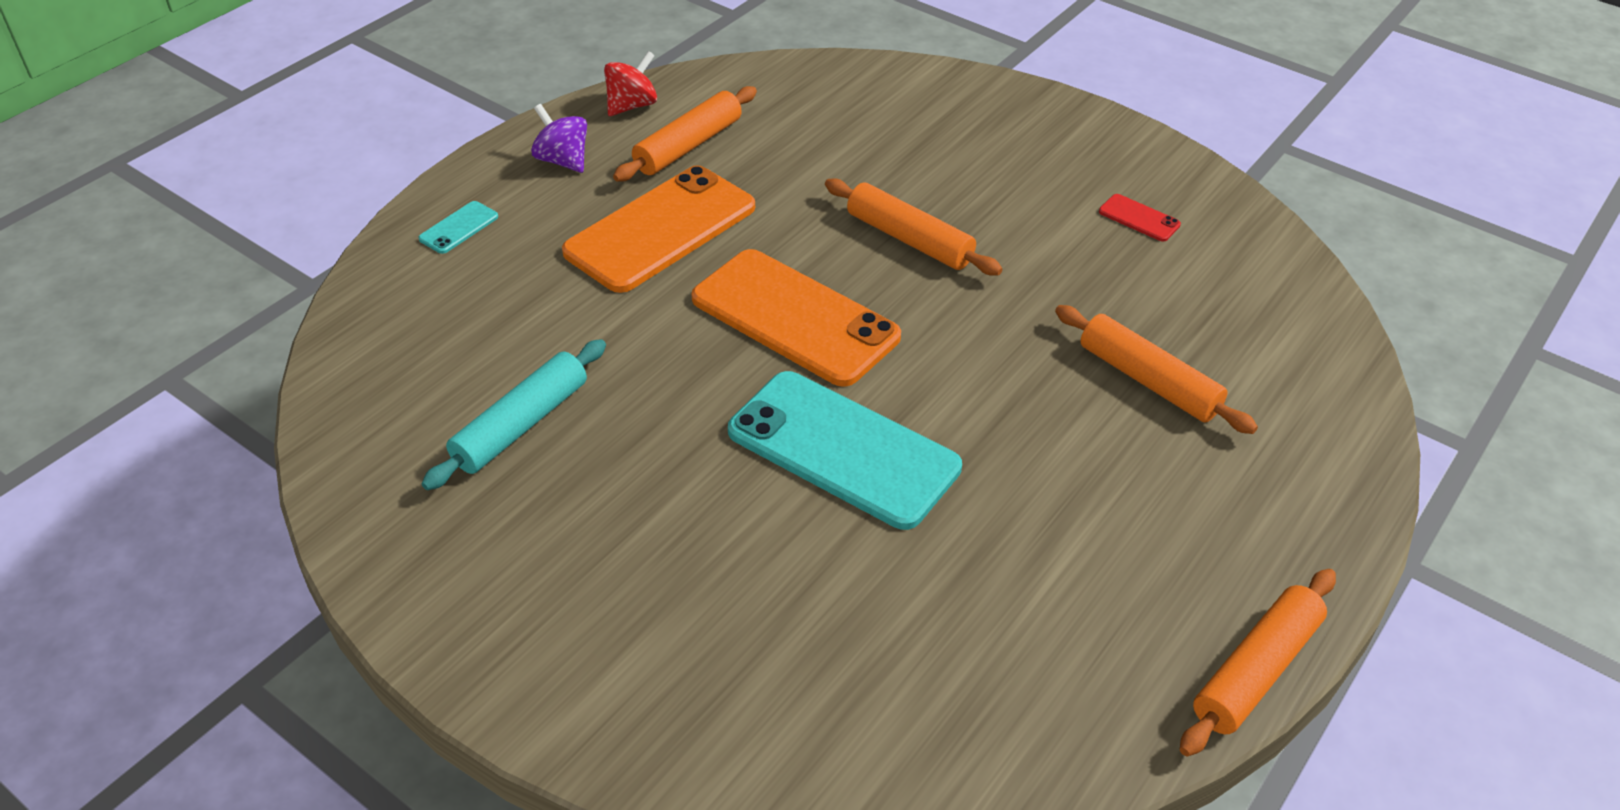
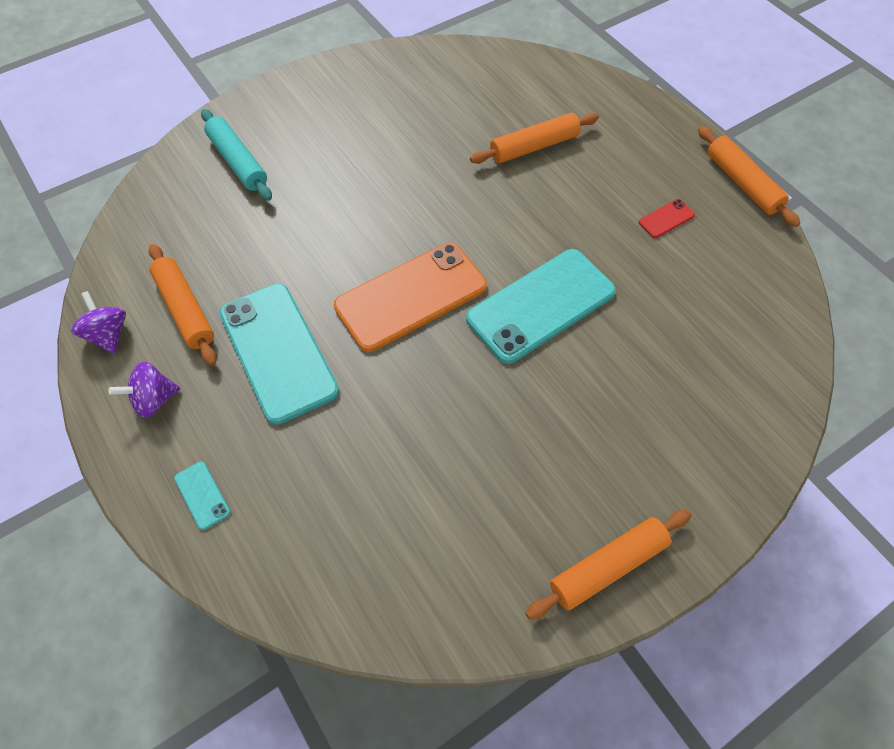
camera: 70 degrees left, 15 degrees up
(520, 425) = (455, 490): turquoise rolling pin -> turquoise rolling pin (238, 162)
(632, 105) = (108, 334): red spinning top -> purple spinning top
(660, 229) = (278, 352): orange phone -> turquoise phone
(909, 239) = (361, 212): orange rolling pin -> orange rolling pin (608, 566)
(1139, 218) = (395, 98): red phone -> red phone (666, 219)

